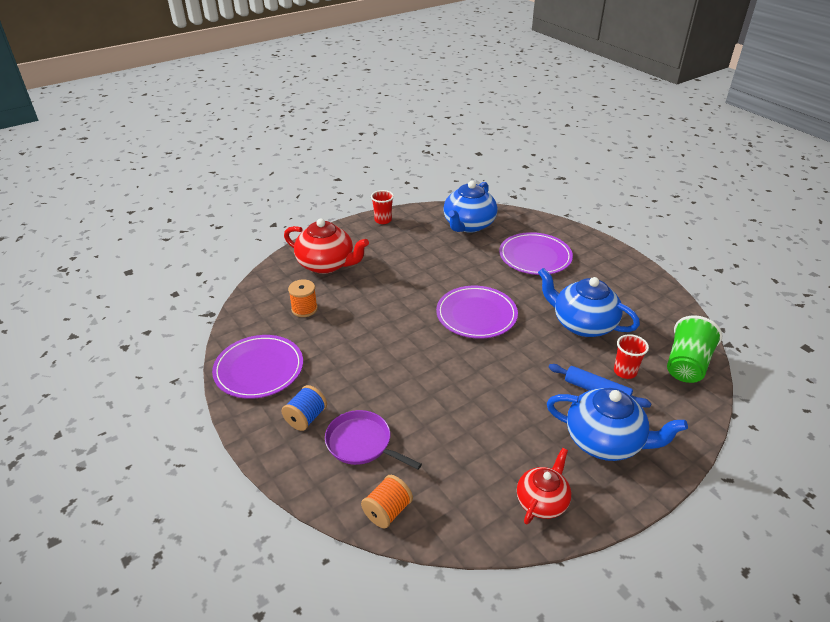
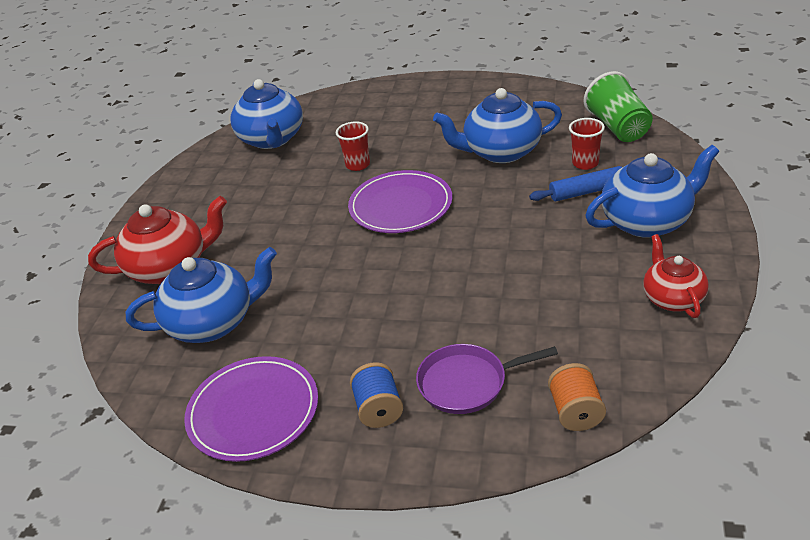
camera: 40 degrees left, 0 degrees up
(304, 309) = (213, 323): orange spool -> blue teapot
(383, 220) = (169, 189): red cup -> red cup (357, 165)
(535, 256) = (378, 126): purple plate -> none

